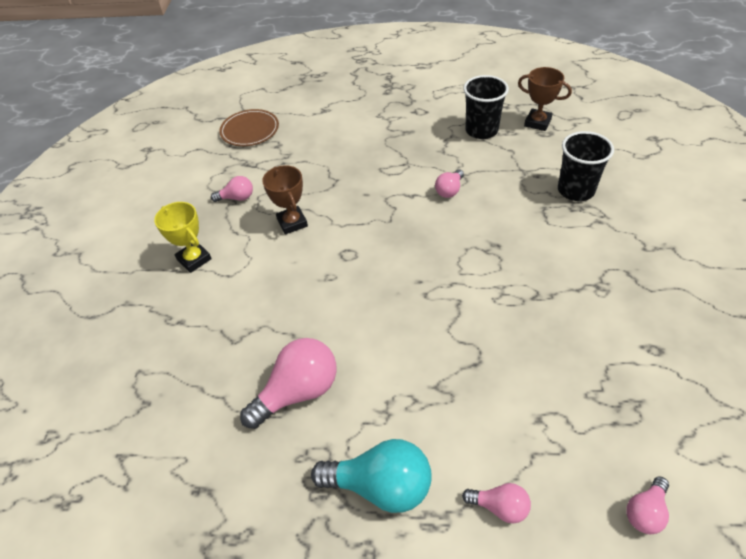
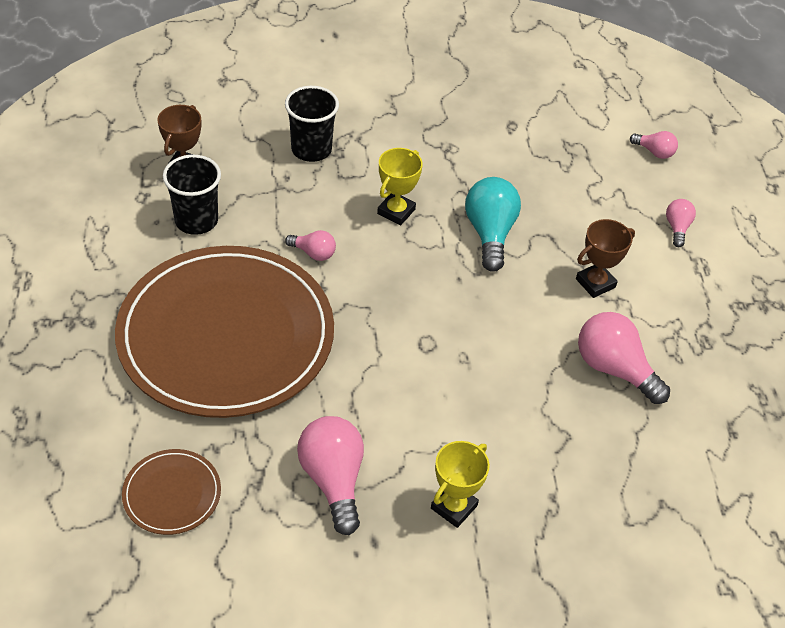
camera: 105 degrees left, 0 degrees up
(237, 198) = (333, 480): pink light bulb -> pink light bulb, size x1.88
(292, 223) = (379, 406): brown trophy -> brown trophy (595, 283)
(369, 147) = (226, 335): none -> brown plate
(380, 486) = (685, 300): turquoise light bulb -> turquoise light bulb (490, 233)
(502, 243) = (396, 211): none -> yellow trophy

